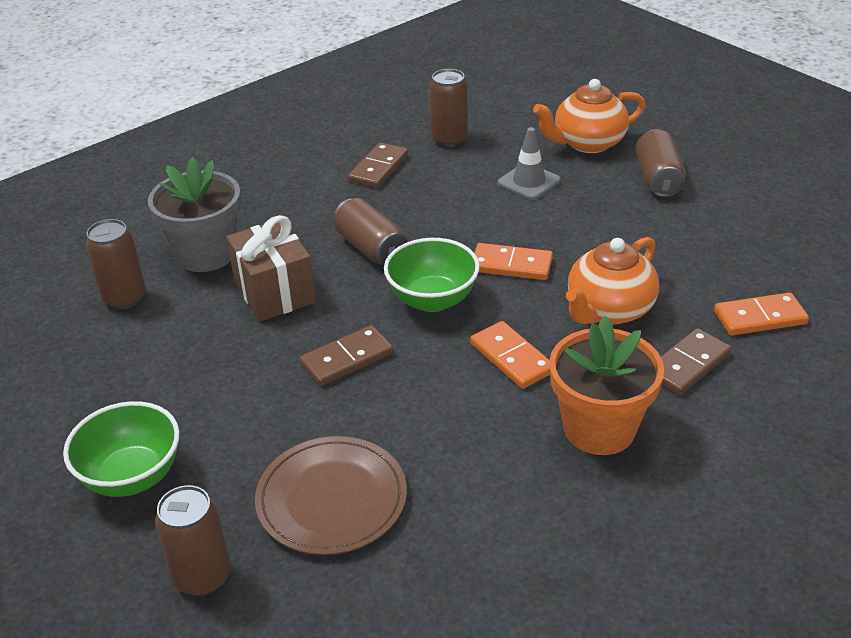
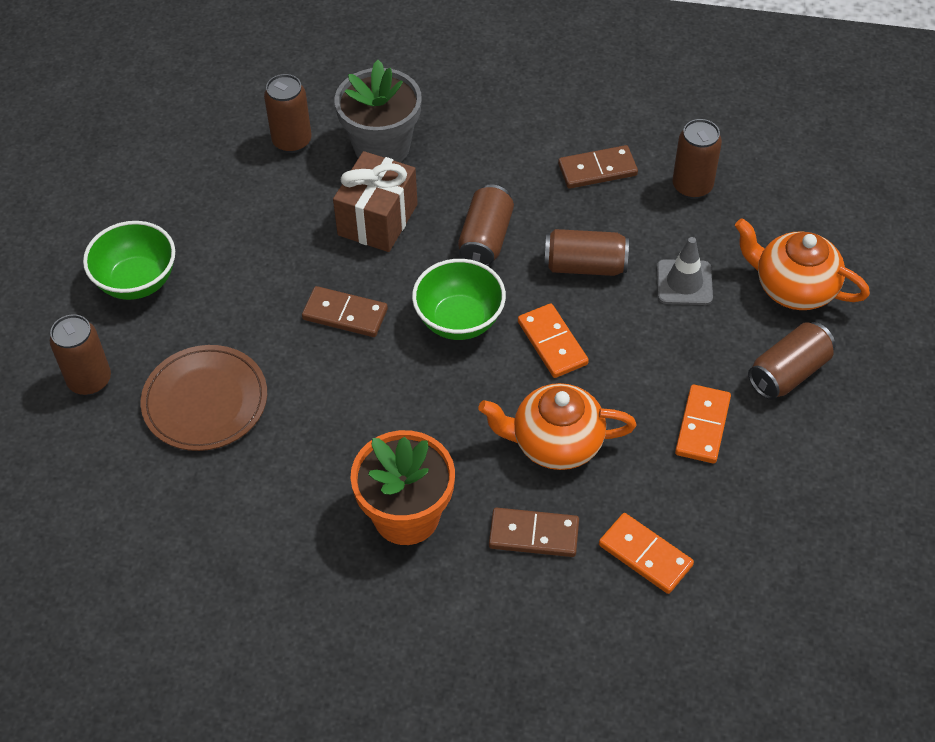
camera: 50 degrees right, 15 degrees up
(458, 215) = (585, 266): none -> brown can
(512, 358) = (437, 414): orange domino -> orange domino (702, 426)

